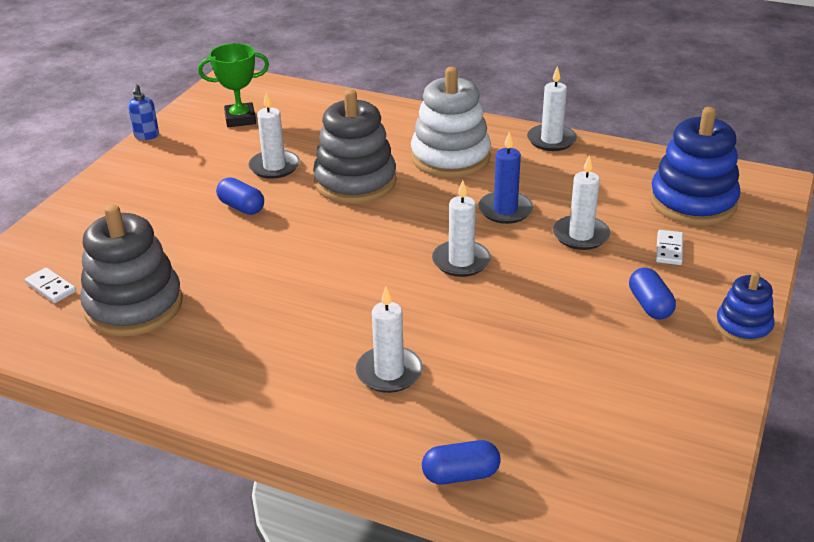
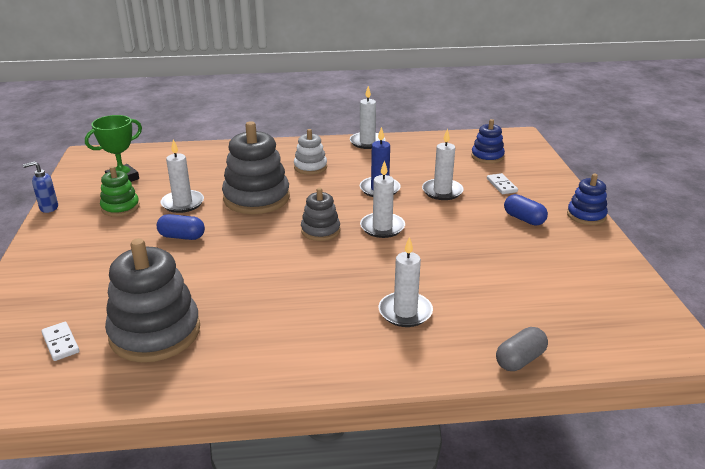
camera: 30 degrees left, 5 degrees down
(51, 287) = (61, 343): white domino -> white domino turned 45 degrees clockwise
(146, 136) = (48, 208): blue soap dispenser -> blue soap dispenser turned 105 degrees clockwise
(211, 154) = (120, 207): none -> green stacking toy
(388, 244) = (320, 230): none -> grey stacking toy
(450, 157) = (310, 167): white stacking toy -> white stacking toy, size x0.55
(460, 475) = (520, 360): blue capsule -> grey capsule
(692, 202) = (487, 156): blue stacking toy -> blue stacking toy, size x0.55

